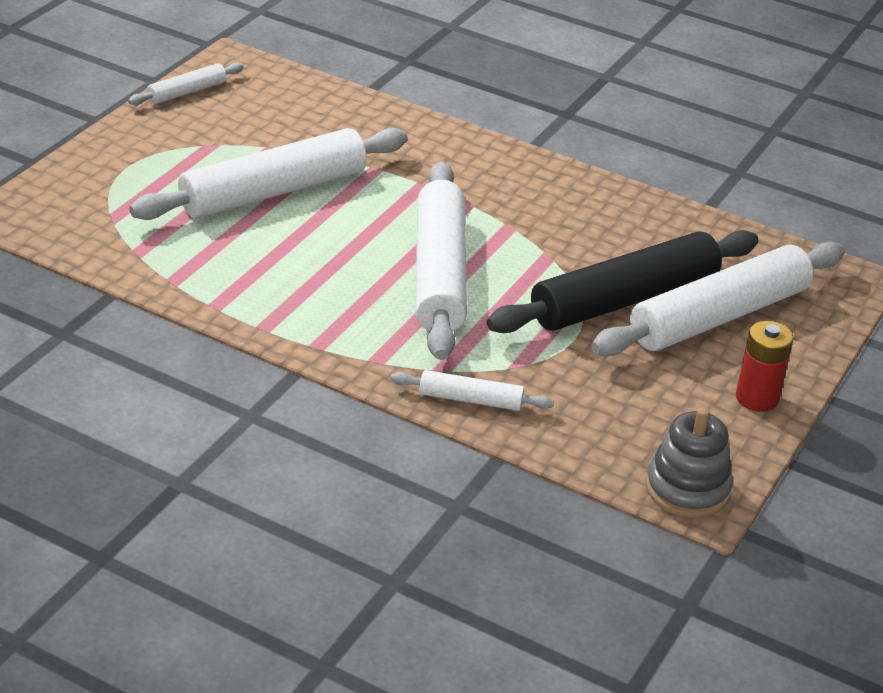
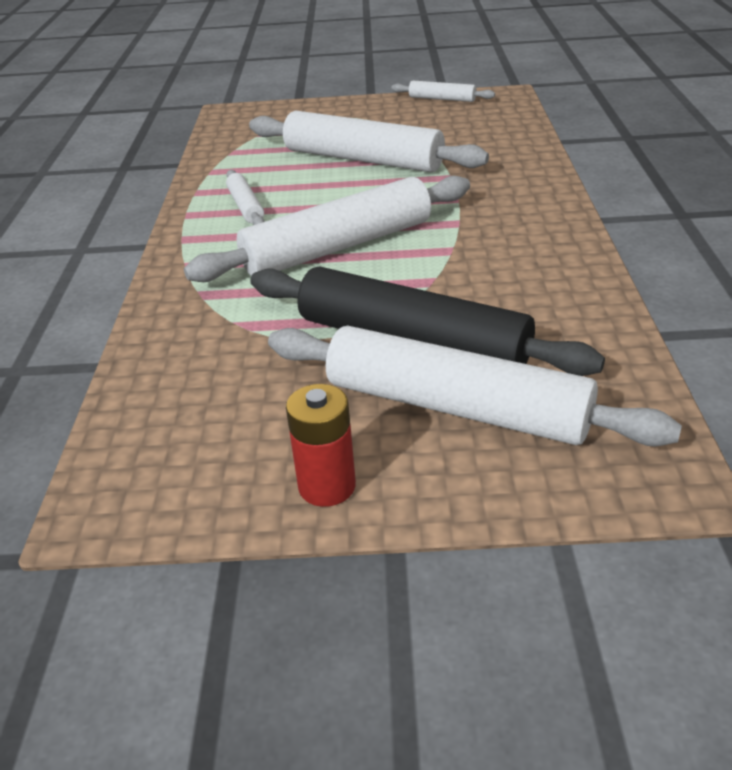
camera: 65 degrees right, 0 degrees up
(471, 400) = (168, 321): white rolling pin -> white rolling pin (245, 206)
(687, 489) = (114, 492): grey stacking toy -> none

